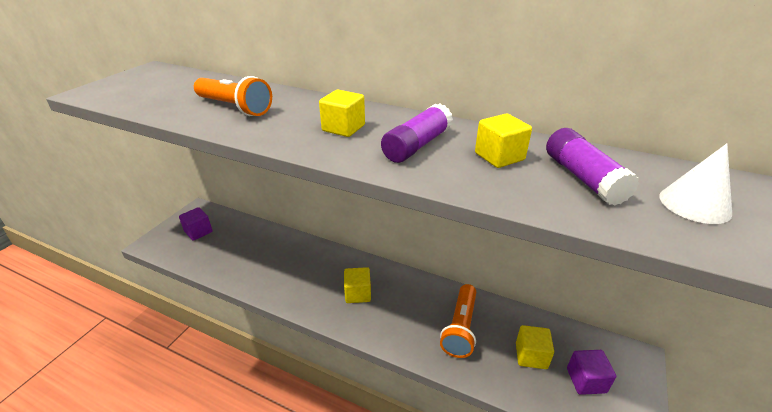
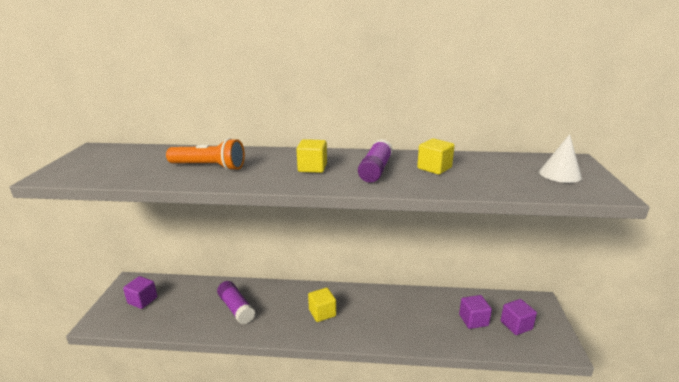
camera: 20 degrees left, 10 degrees down
(460, 328) = (415, 316): orange flashlight -> none
(531, 356) = (473, 320): yellow cube -> purple cube
(583, 178) = (493, 171): purple glue stick -> purple glue stick (236, 308)

